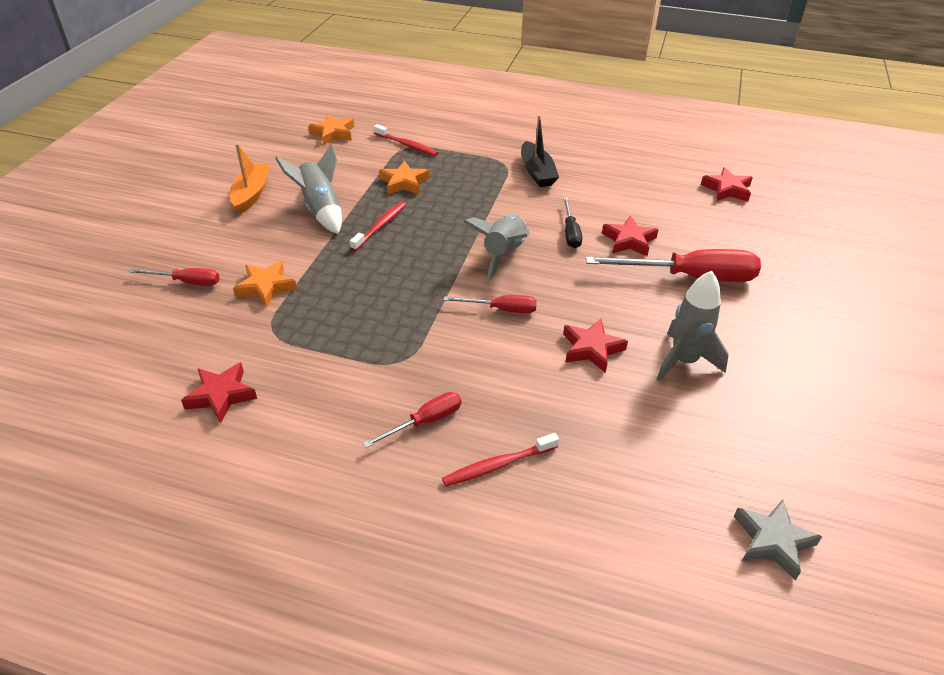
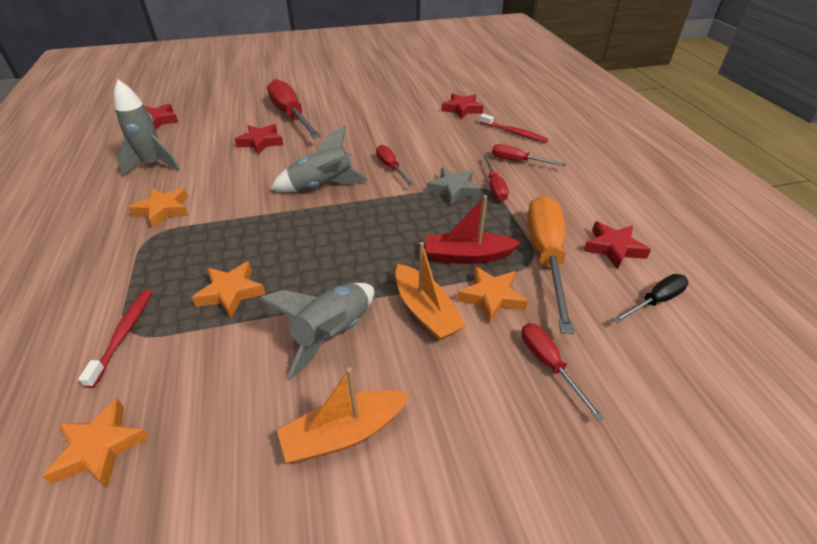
camera: 120 degrees left, 0 degrees up
(265, 342) = (546, 257): none -> orange screwdriver
(292, 251) = (426, 311): none -> orange boat
(320, 297) = (467, 256): none -> red boat
(380, 226) = (332, 270): red toothbrush -> none
(394, 369) = (494, 187): none -> red screwdriver
(537, 172) = (163, 210): black boat -> orange star
(570, 233) = (267, 167): black screwdriver -> black screwdriver (655, 301)
(591, 349) = (395, 130): red star -> red star (462, 109)
(683, 361) = (377, 105): grey rocket -> grey rocket (153, 165)
(772, 541) = (466, 74): grey star -> grey star (453, 189)

